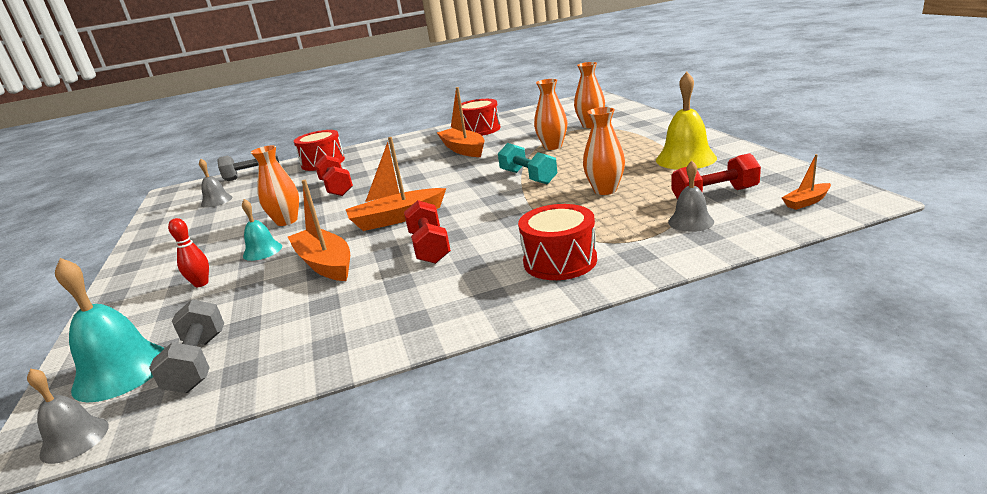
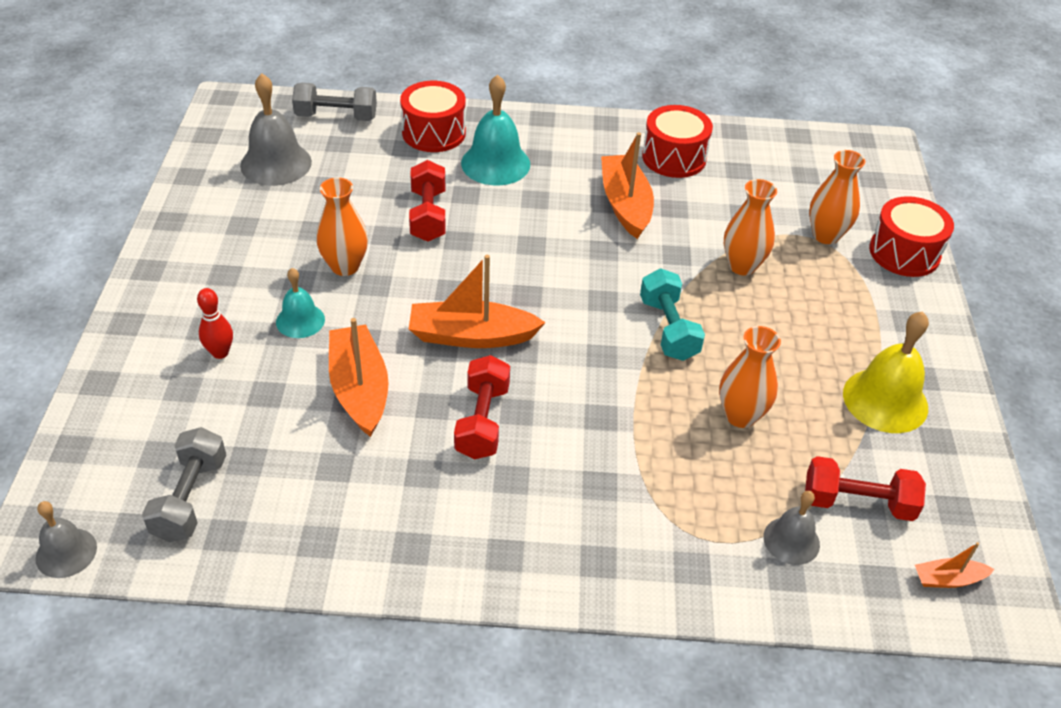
camera: 15 degrees right, 20 degrees up
(121, 371) = (117, 471): turquoise bell -> turquoise bell (495, 163)
(216, 201) = (276, 163): grey bell -> grey bell, size x1.68
(560, 261) = (605, 531): red drum -> red drum (904, 253)

